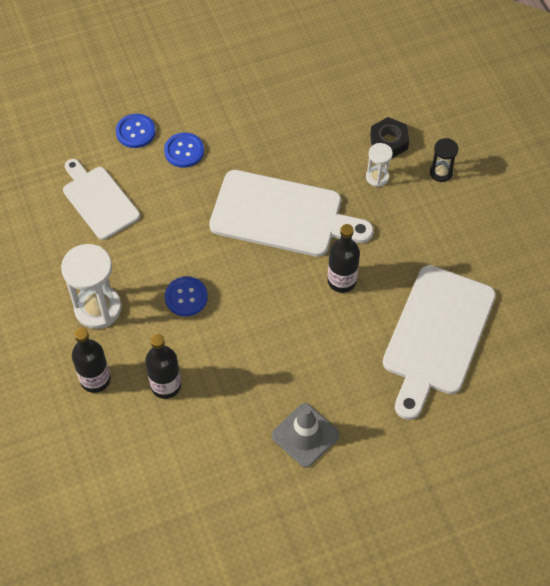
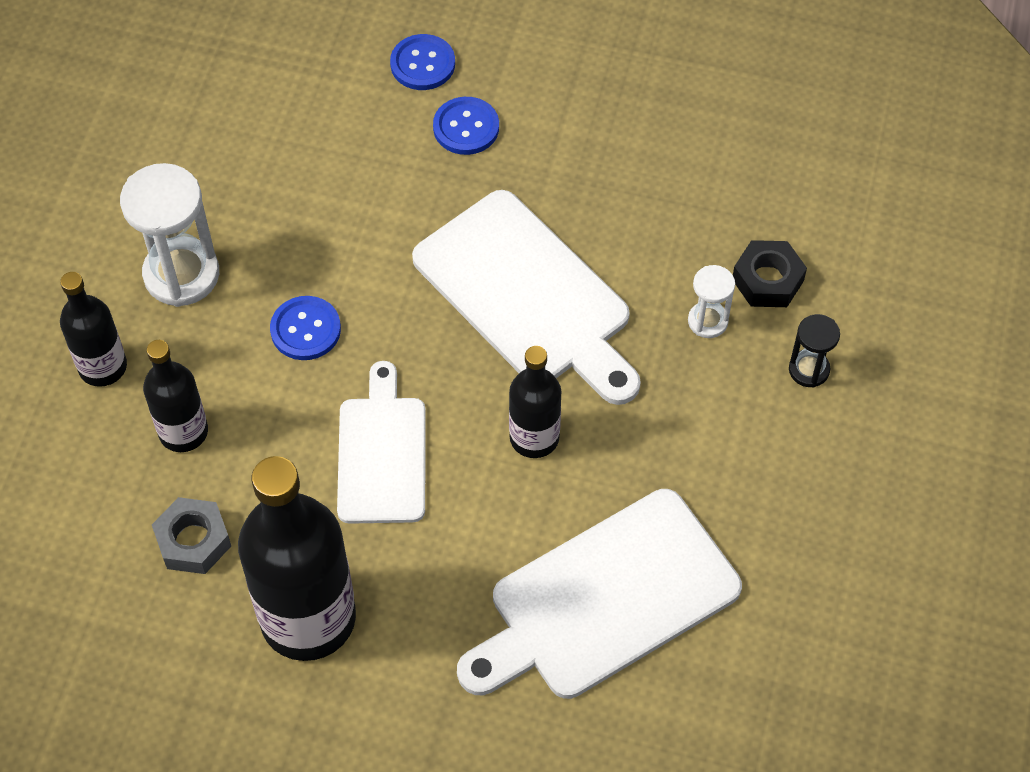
camera: 35 degrees right, 0 degrees up
(99, 200) = (299, 130): white cutting board -> white cutting board (381, 453)
(216, 435) = (193, 541): none -> grey nut
(305, 435) = (308, 618): grey traffic cone -> black bottle

